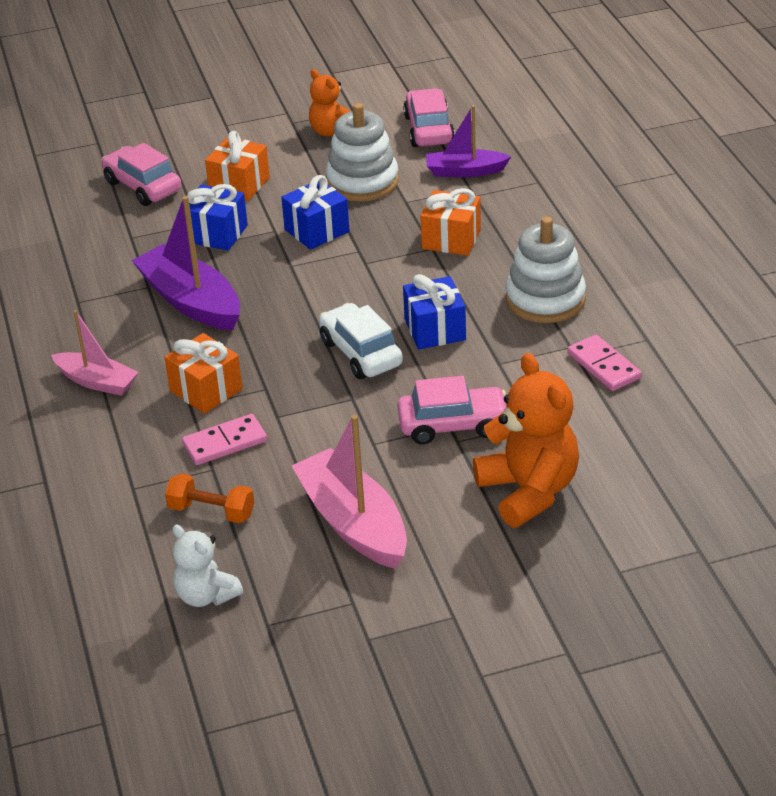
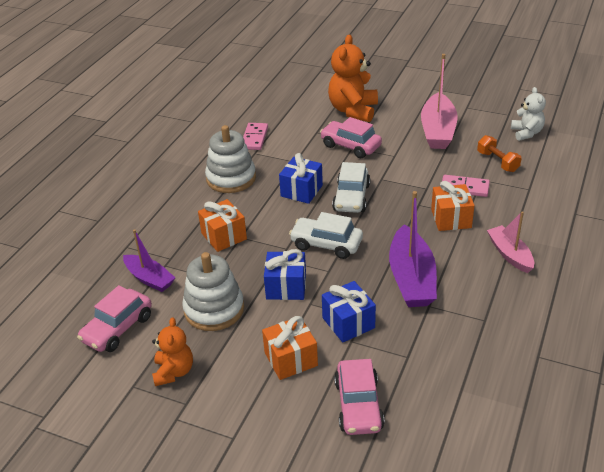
camera: 140 degrees left, 0 degrees up
(325, 287) = (326, 244): none -> white car

